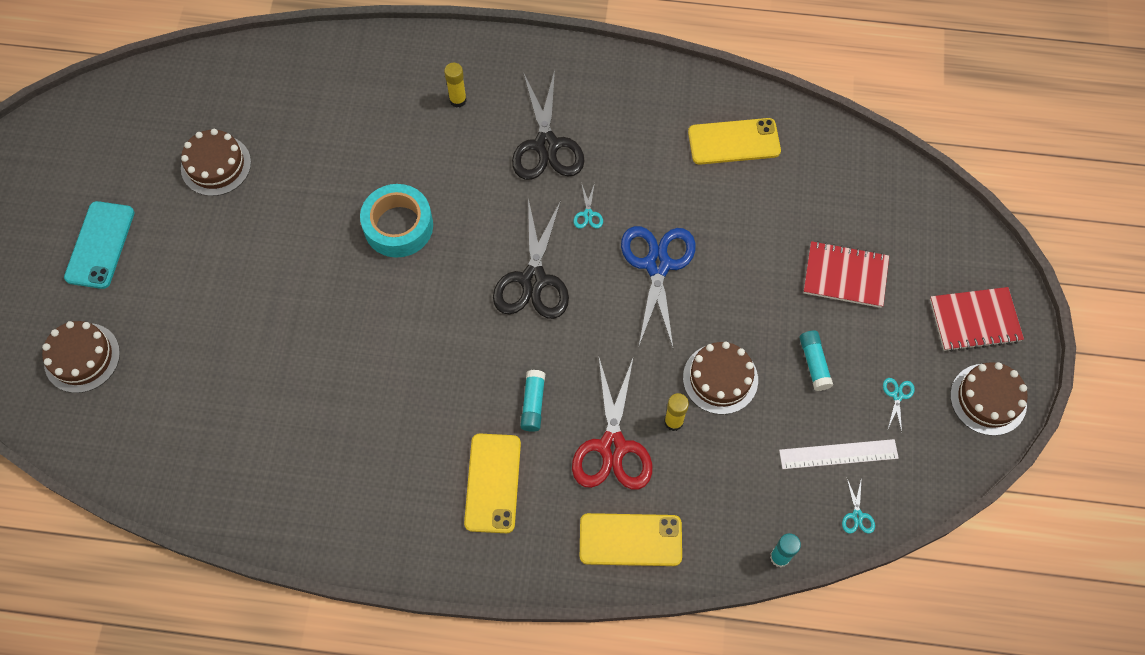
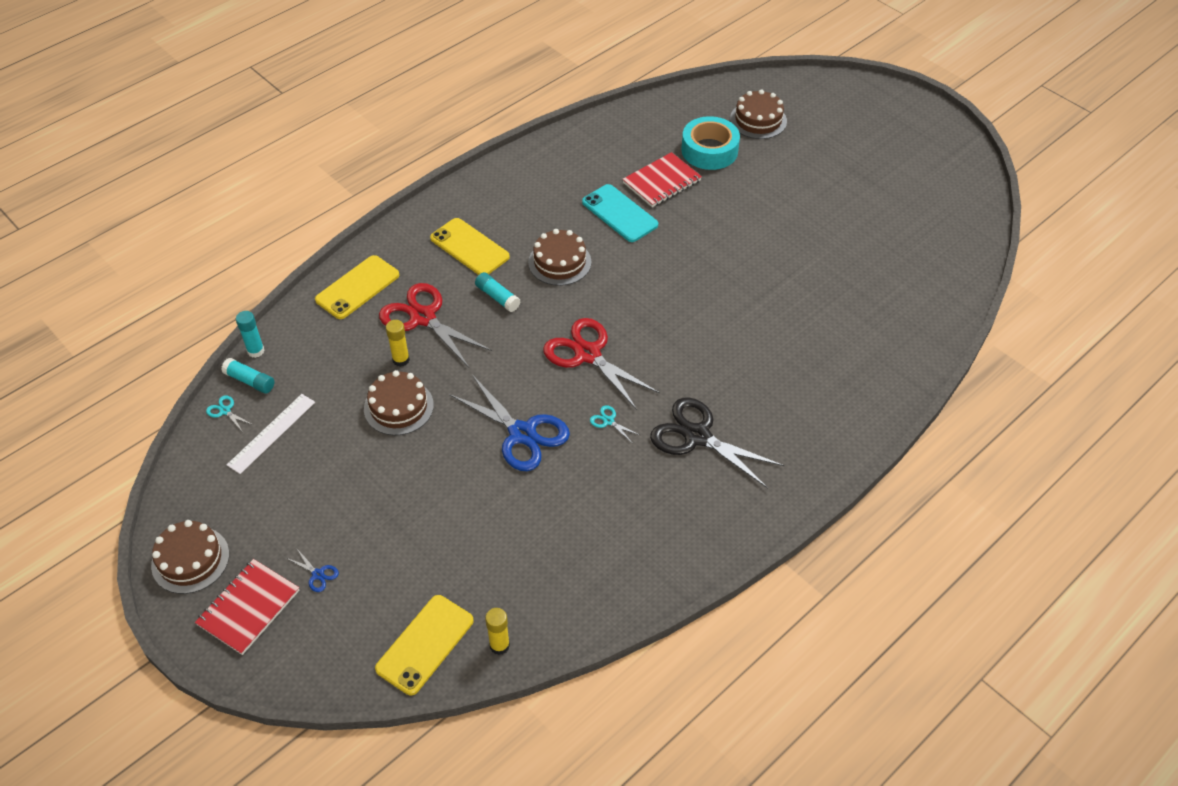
camera: 130 degrees right, 15 degrees down
(100, 245) = (840, 161): turquoise phone -> turquoise phone (619, 213)
(216, 165) = (858, 242): brown cake -> brown cake (559, 262)
(398, 226) = (709, 308): turquoise tape -> turquoise tape (709, 150)
(458, 100) = (795, 408): yellow glue stick -> yellow glue stick (499, 645)
(533, 280) = (588, 354): black scissors -> red scissors
(734, 141) = (576, 568): yellow phone -> yellow phone (425, 644)
(814, 363) = (344, 471): turquoise glue stick -> turquoise glue stick (250, 381)
(845, 276) = (382, 549): red notebook -> red notebook (662, 182)
(897, 395) = (263, 503): turquoise scissors -> none
(906, 299) = (318, 574): none -> blue scissors

